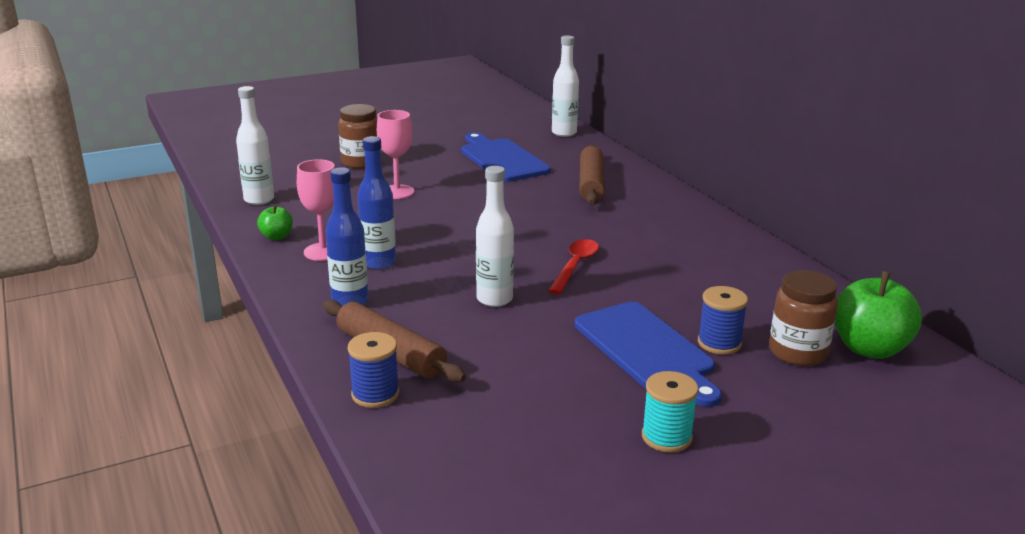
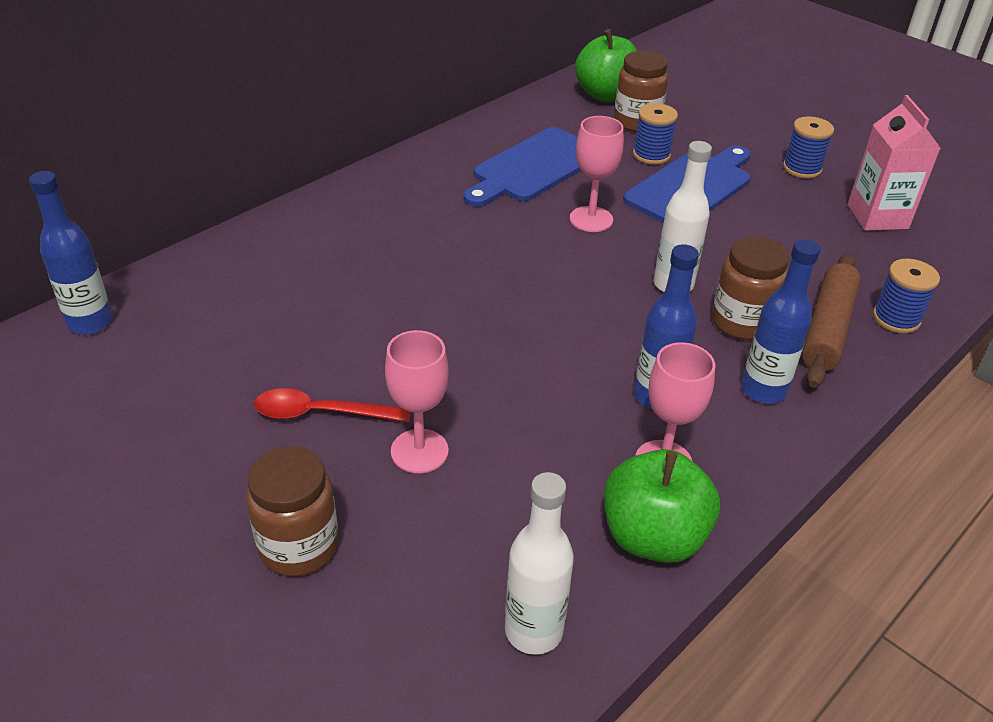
camera: 110 degrees left, 15 degrees up
(276, 237) = (653, 536): green apple -> green apple, size x1.95
(428, 315) = (741, 322): none -> brown jar
(502, 159) = (235, 367): blue cutting board -> blue cutting board (534, 167)
(542, 454) = (877, 217): none -> pink carton
(564, 133) = (90, 323): white bottle -> blue bottle
(575, 266) = (561, 245): red spoon -> red spoon (321, 413)
(591, 184) = (312, 266): brown rolling pin -> none
(608, 286) = (591, 219): none -> pink goblet
(666, 437) = (802, 168): turquoise spool -> blue spool

